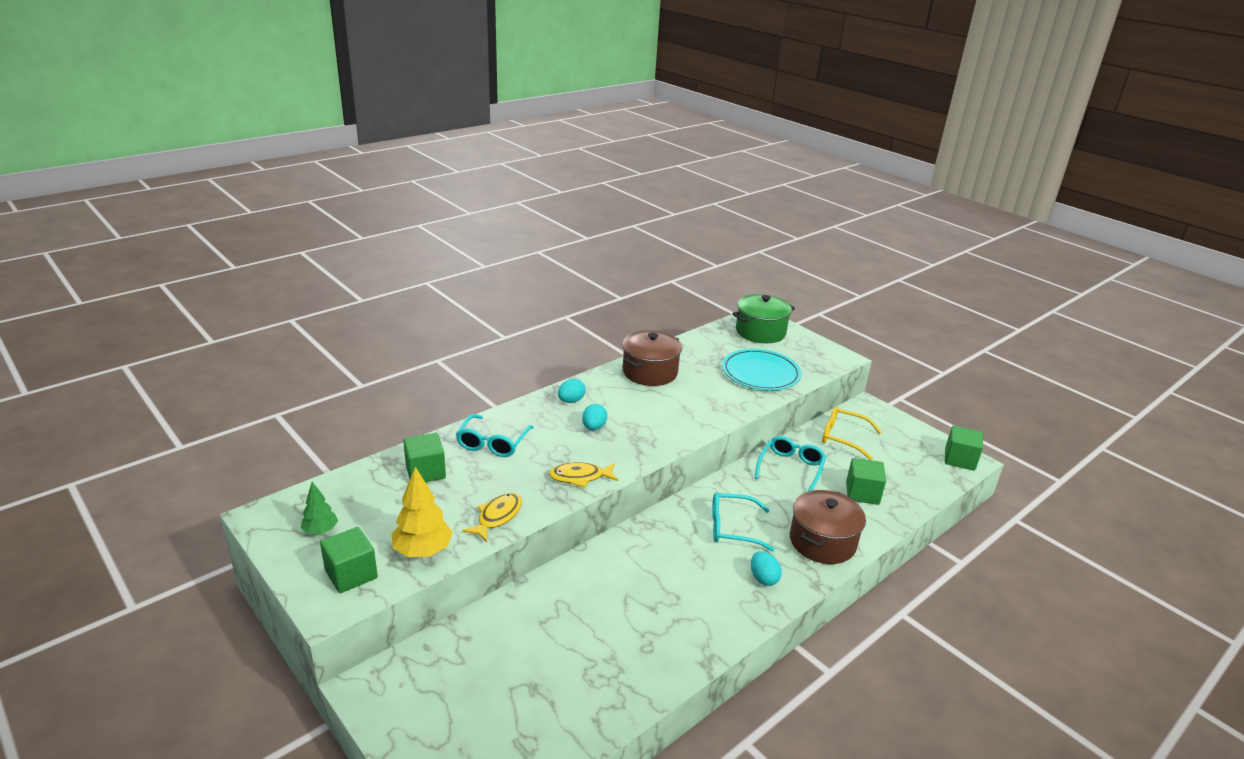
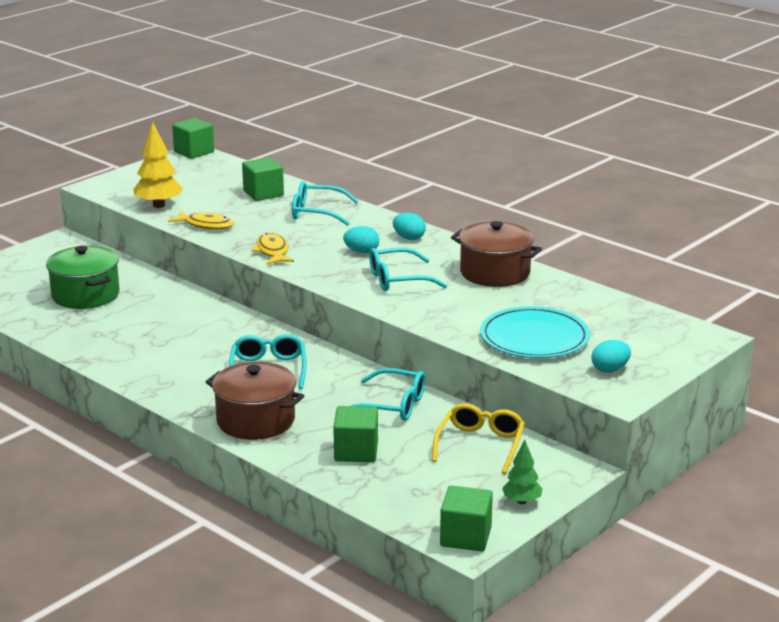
camera: 85 degrees right, 5 degrees down
(320, 531) = (179, 171): green tree -> green tree (521, 501)
(351, 574) = (130, 187): green cube -> green cube (194, 152)
(655, 416) = (397, 279): none -> turquoise glasses
(760, 332) = (657, 338): green pot -> green pot (85, 295)
(763, 578) = (191, 386): turquoise egg -> turquoise egg (610, 369)

